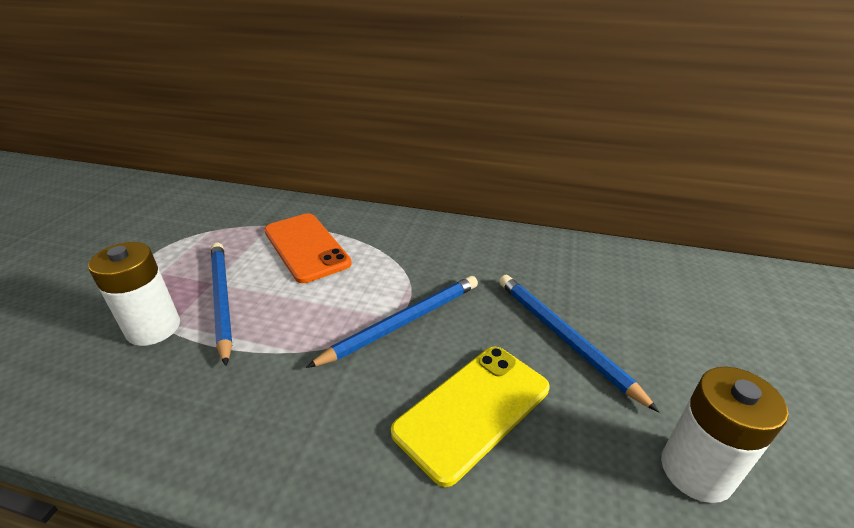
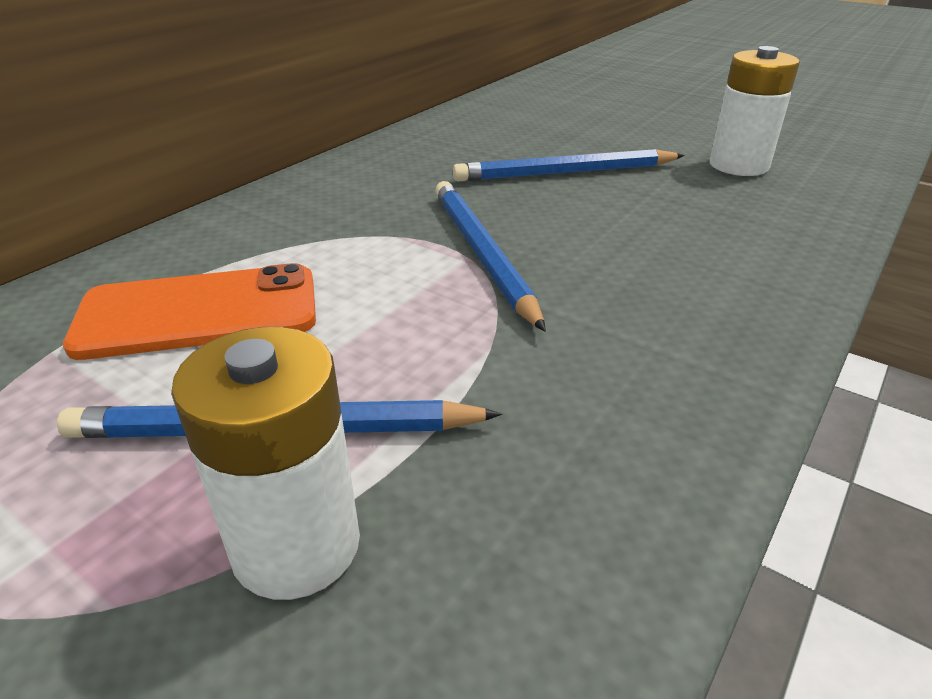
camera: 70 degrees left, 0 degrees up
(473, 409) = (650, 237): yellow phone -> none

